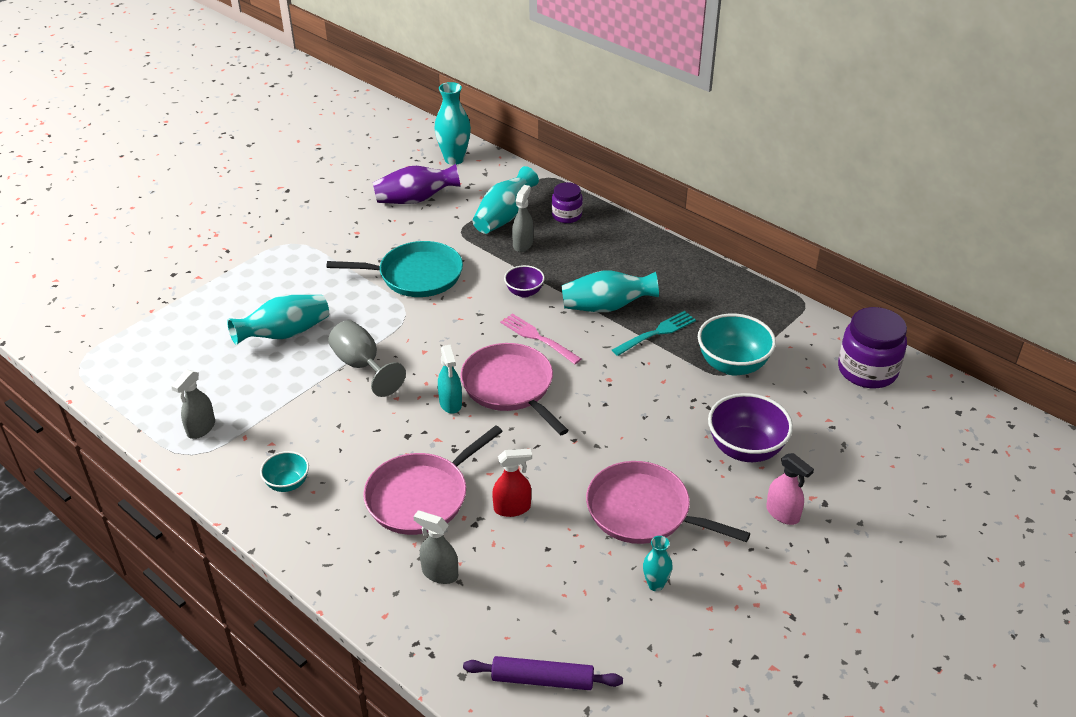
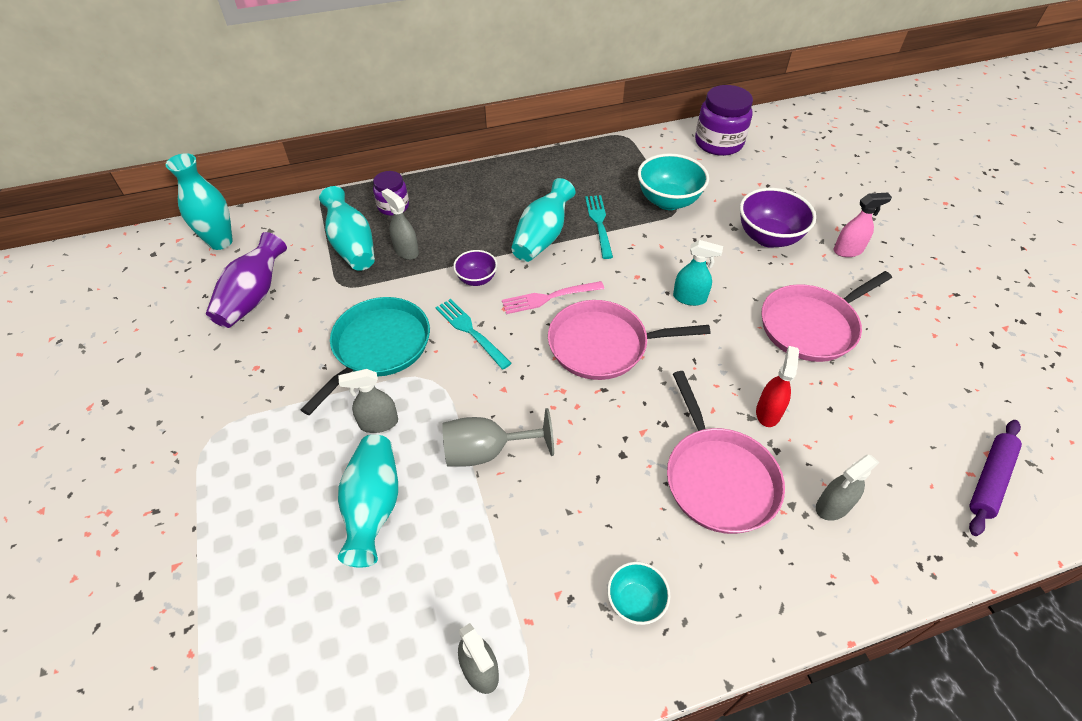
camera: 60 degrees left, 10 degrees up
(350, 306) = (378, 423): none -> grey spray bottle
(450, 403) = (596, 399): turquoise spray bottle -> turquoise spray bottle (689, 298)
(467, 312) = (470, 331): none -> turquoise fork
(655, 584) = (899, 355): turquoise vase -> none

